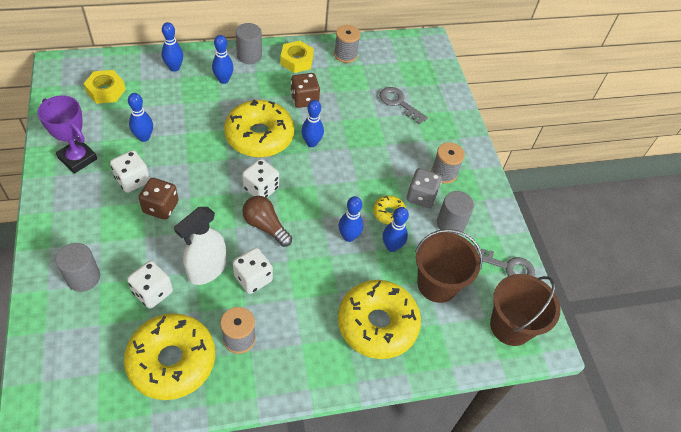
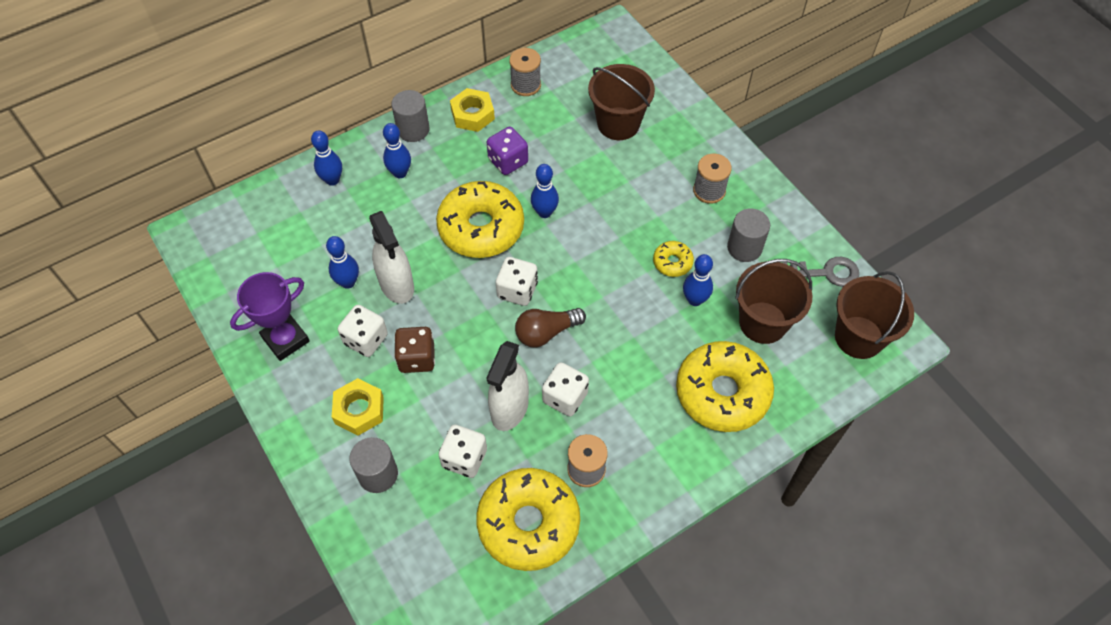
camera: 15 degrees left, 5 degrees up
(77, 158) = (285, 339): purple trophy -> purple trophy turned 60 degrees counterclockwise
(106, 91) = (267, 242): yellow nut -> yellow nut (359, 410)
(177, 152) = (397, 285): none -> white spray bottle
(265, 226) = (546, 332): brown light bulb -> brown light bulb turned 45 degrees counterclockwise
(304, 99) = (508, 161): brown dice -> purple dice
(349, 236) = (643, 307): blue bowling pin -> none
(399, 103) = (618, 124): grey key -> brown bucket
(421, 196) = (698, 228): grey dice -> none

